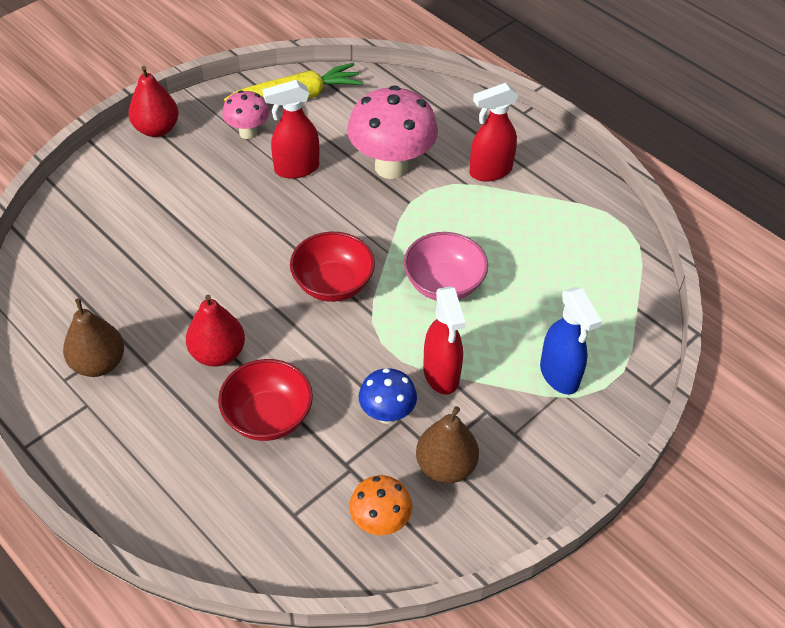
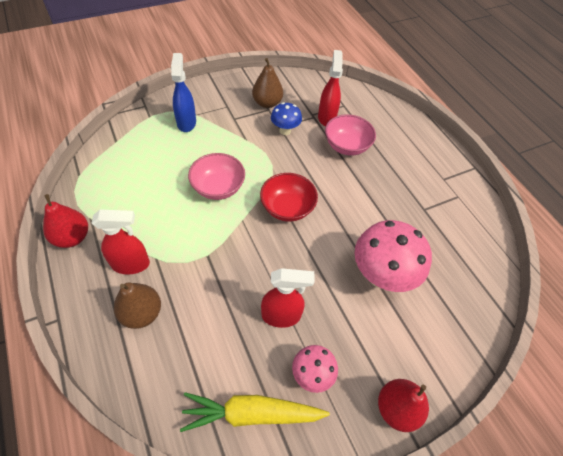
camera: 165 degrees left, 5 degrees up
(99, 363) = (438, 199): brown pear -> brown pear (141, 313)
(218, 353) = (368, 185): red pear -> red pear (72, 237)
(268, 417) = (346, 146): red bowl -> pink bowl
(380, 522) = (306, 92): orange mushroom -> none
(391, 167) = (204, 293): pink mushroom -> pink mushroom (381, 276)
(441, 375) = (248, 140): red spray bottle -> red spray bottle (326, 117)

